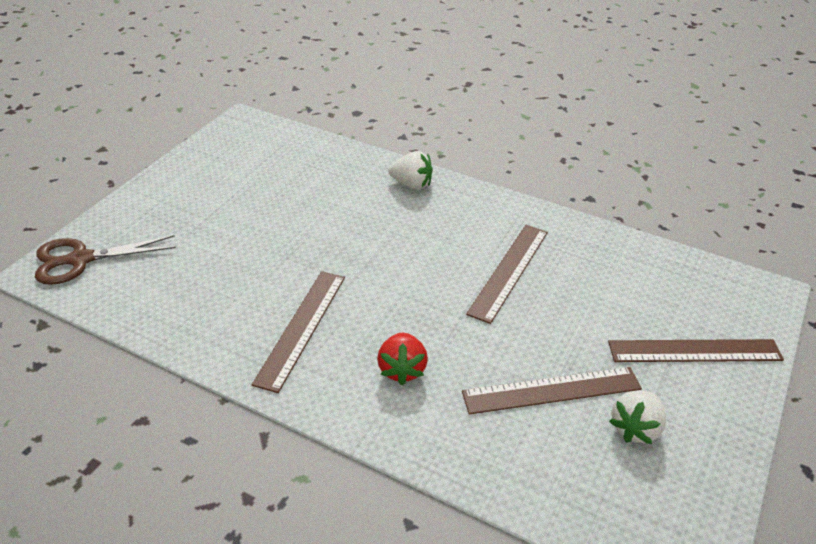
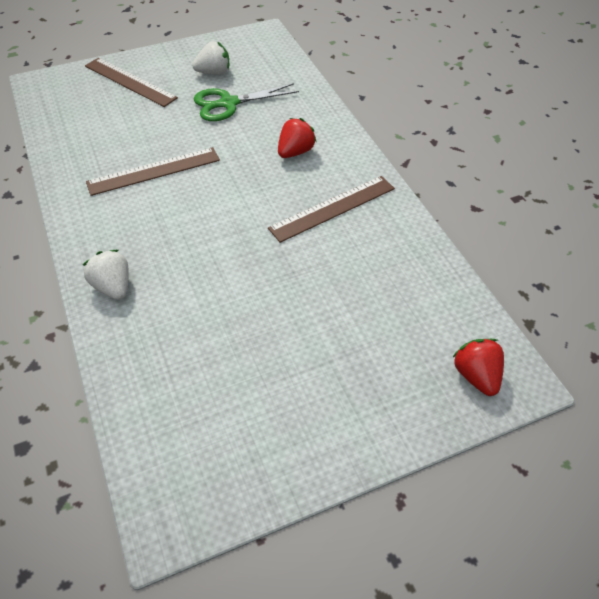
camera: 140 degrees left, 10 degrees up
(81, 259) = (476, 376): brown scissors -> red strawberry
(551, 390) = (229, 103): brown ruler -> green scissors

